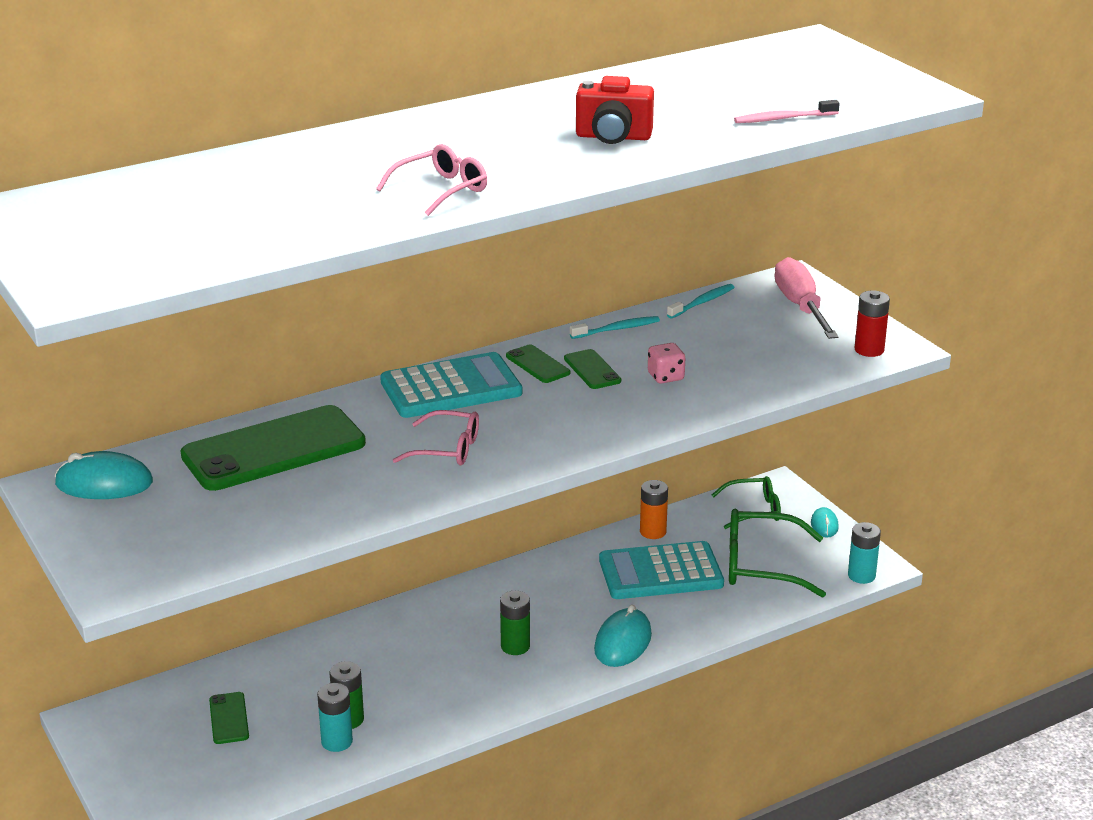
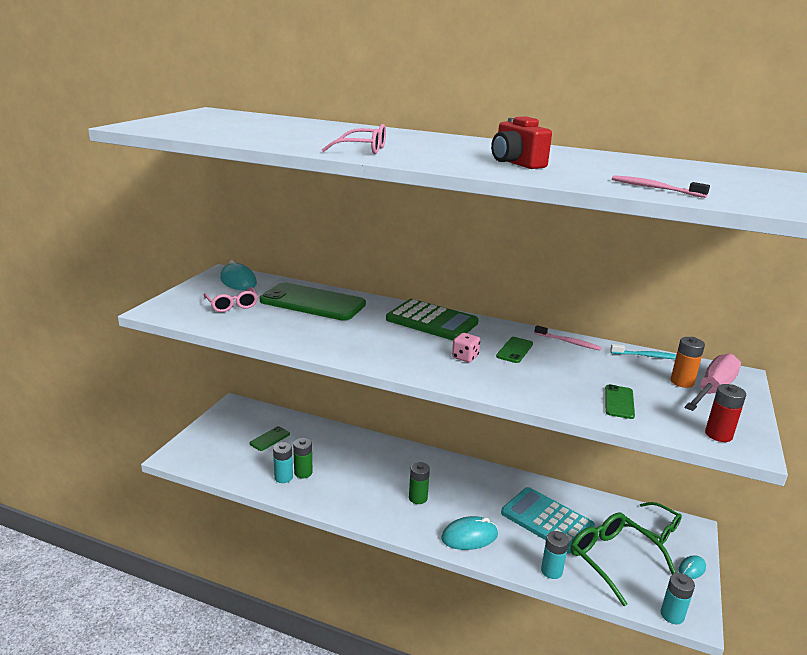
camera: 50 degrees right, 5 degrees down
(448, 449) = (373, 341): pink glasses -> pink glasses (232, 305)
(451, 387) = (432, 321): turquoise calculator -> green calculator
(537, 364) = (492, 334): green phone -> green phone (619, 402)
(617, 329) = (568, 342): turquoise toothbrush -> pink toothbrush
(653, 532) = (576, 499): orange battery -> orange battery (682, 382)
(665, 377) = (548, 374): pink dice -> pink dice (465, 357)
(733, 614) = (551, 571): none -> turquoise battery

